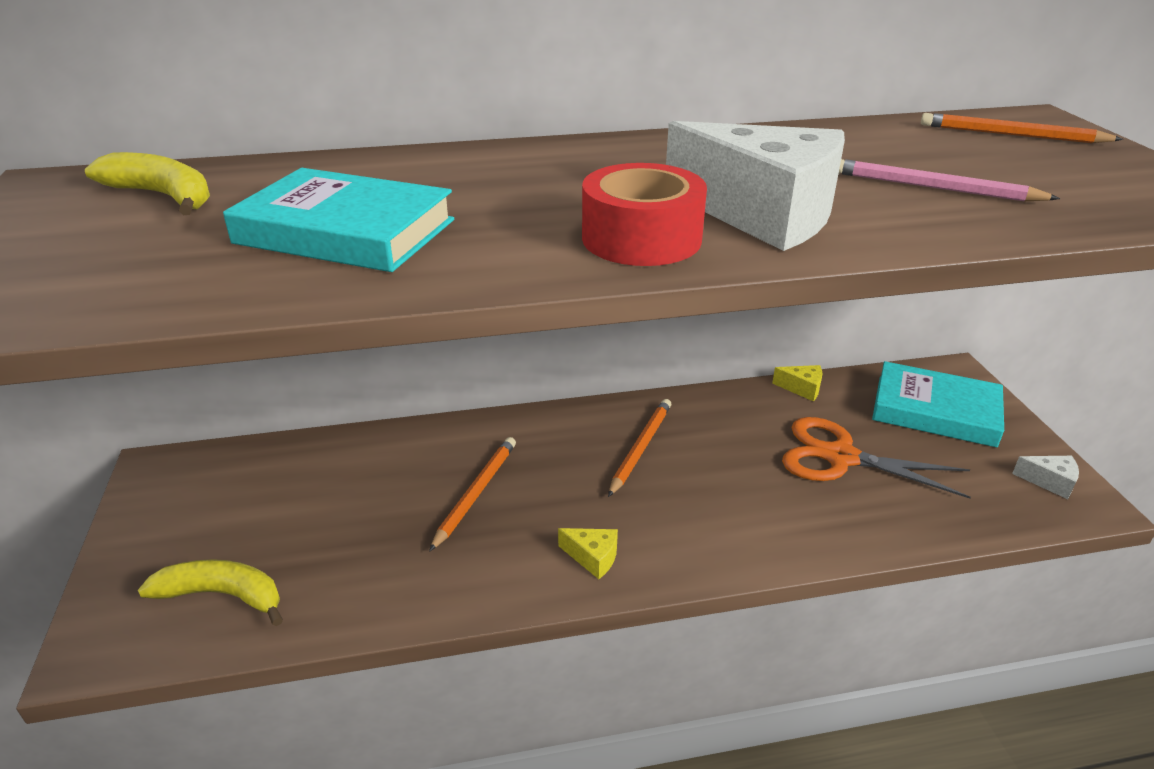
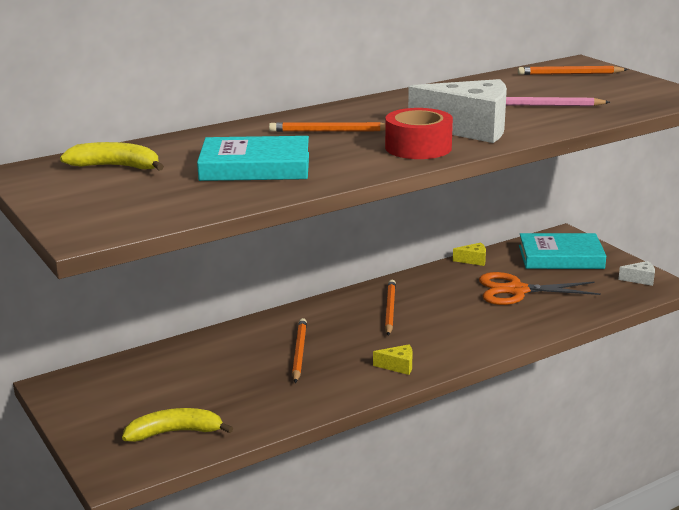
camera: 20 degrees left, 10 degrees down
(533, 183) = (330, 131): none -> orange pencil

